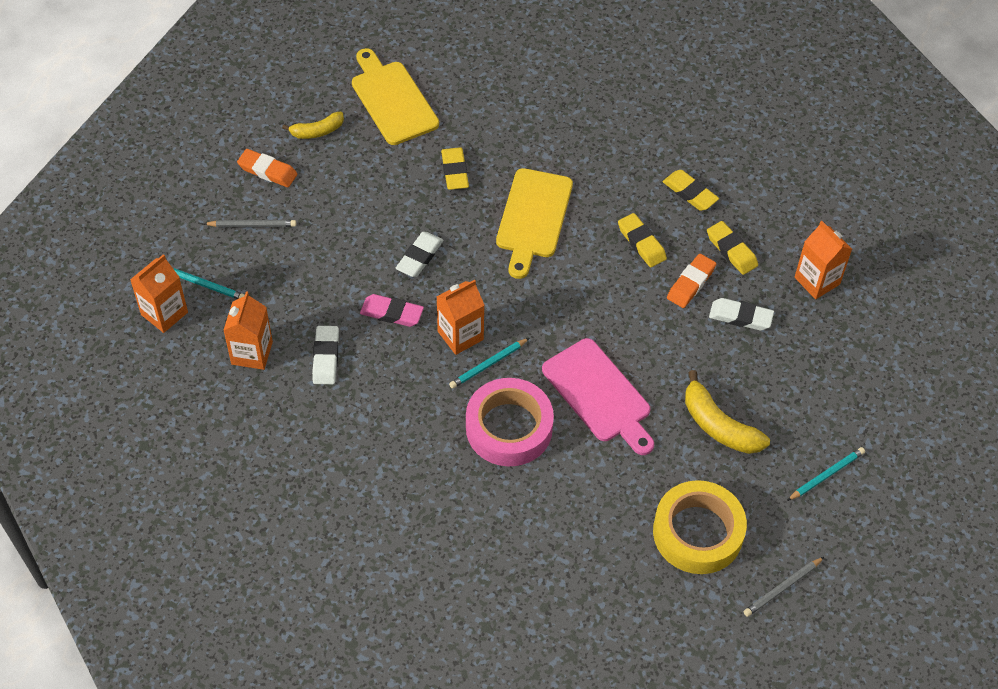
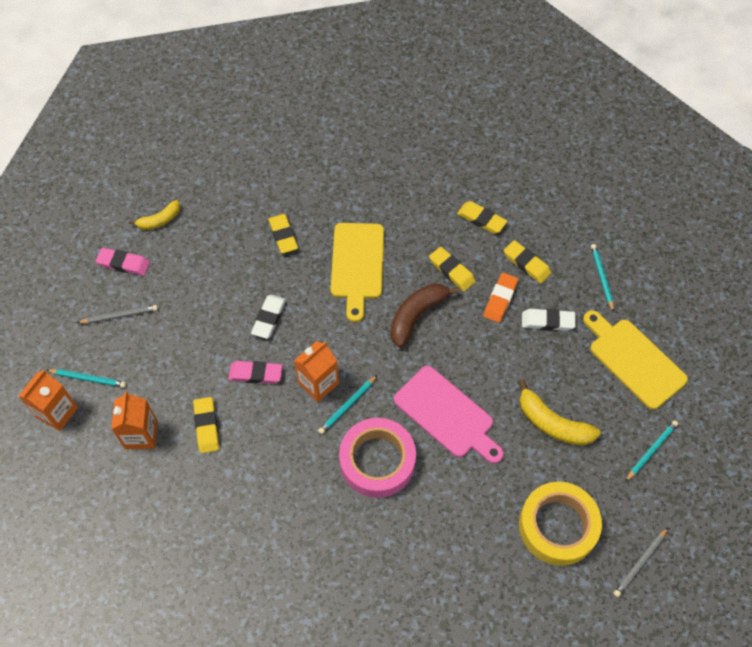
camera: 10 degrees left, 5 degrees up
(267, 171) = (124, 264): orange eraser -> pink eraser
(326, 357) = (206, 426): white eraser -> yellow eraser
(392, 100) = (218, 181): yellow cutting board -> yellow cutting board (633, 360)
(589, 284) = (417, 316): none -> brown banana
(817, 281) = (602, 277): orange carton -> turquoise pencil

